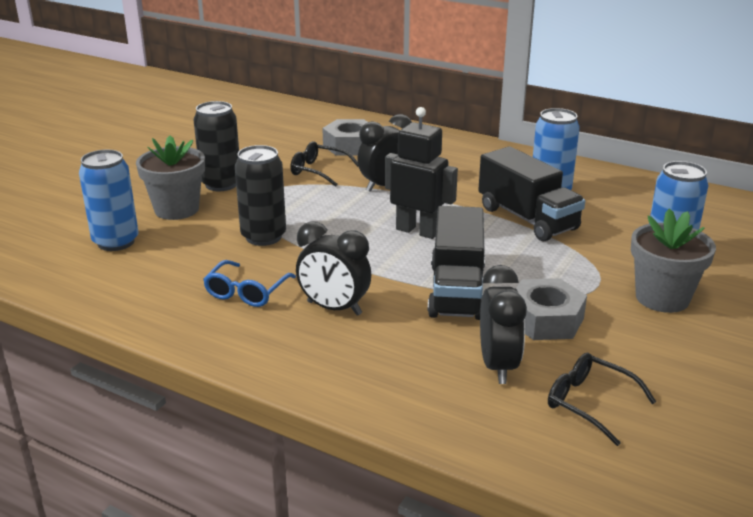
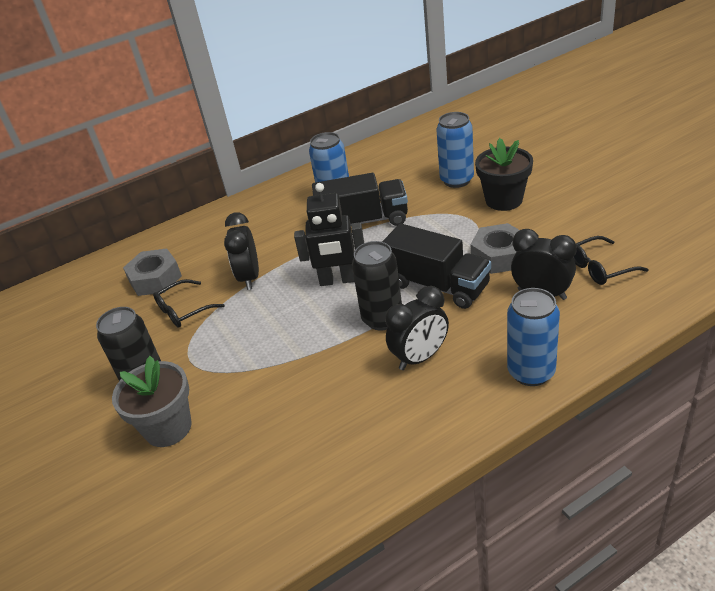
camera: 55 degrees left, 10 degrees up
(116, 242) = (194, 490): blue can -> blue can (531, 372)
(246, 292) = (360, 407): blue glasses -> none
(263, 237) = (274, 374): black can -> black can (382, 319)
(417, 231) = (337, 280): black robot -> black robot turned 150 degrees counterclockwise
(662, 298) = (504, 200): grey flower pot -> black flower pot

